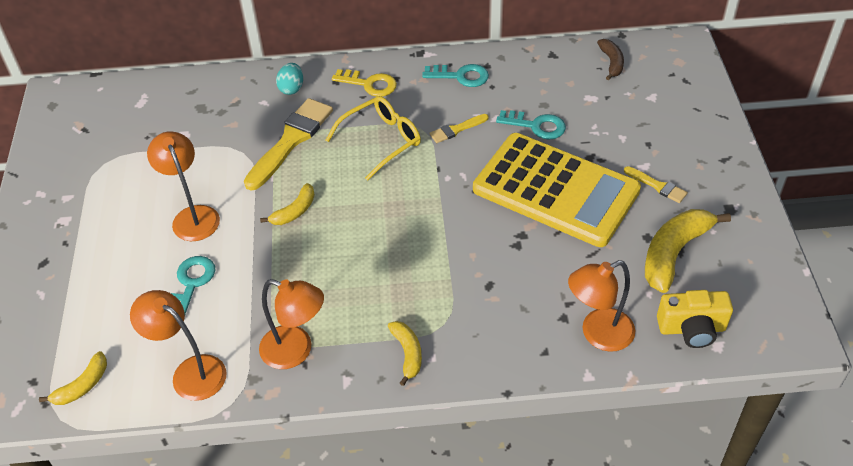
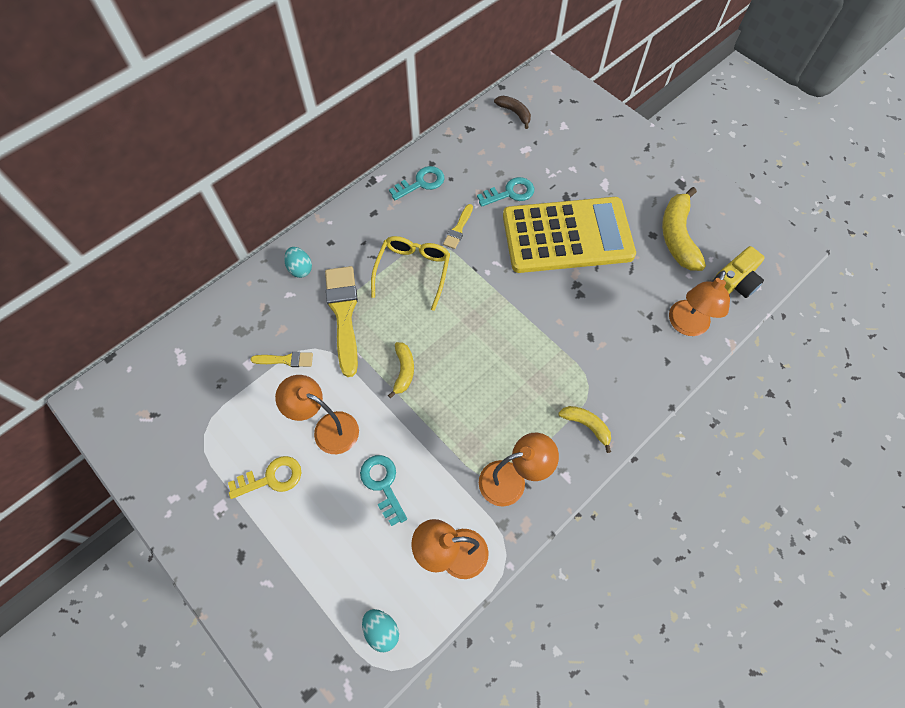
camera: 40 degrees left, 15 degrees up
(82, 386) = (381, 630): yellow banana -> turquoise egg
(369, 84) = (359, 229): yellow key -> yellow key (271, 478)
(657, 186) = (626, 192): yellow brush -> yellow brush (286, 360)

